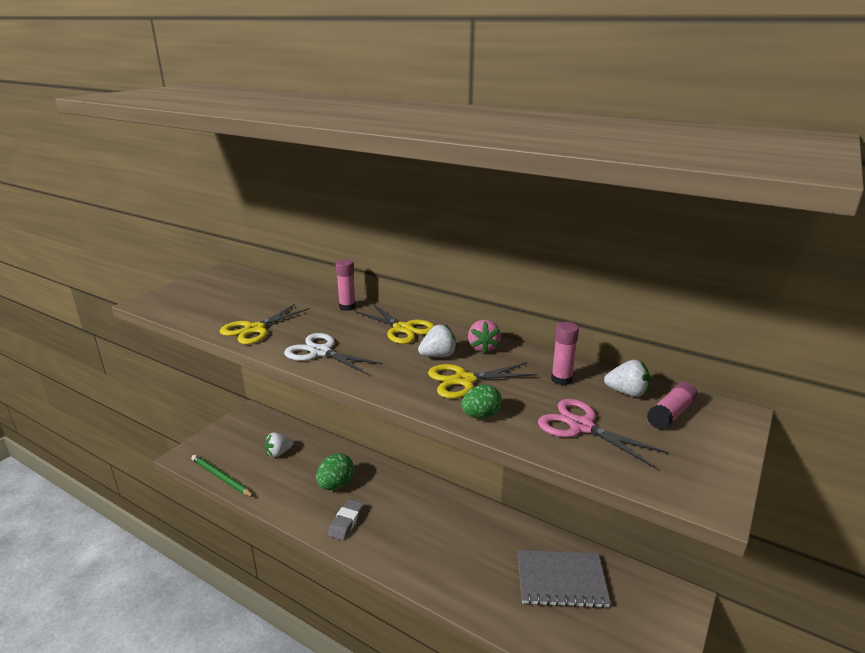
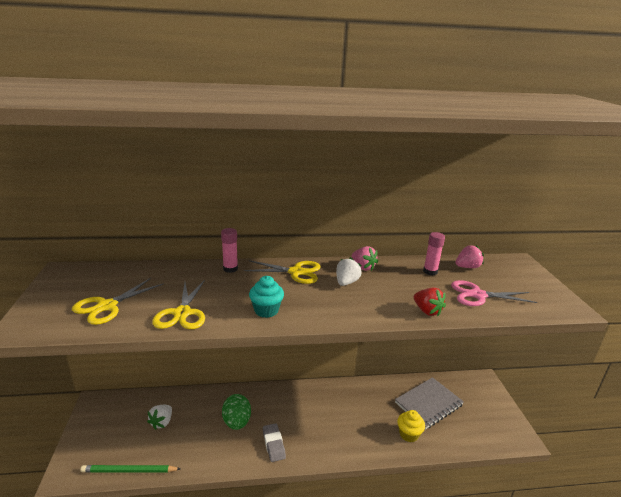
camera: 40 degrees left, 0 degrees up
(320, 352) = (266, 310): white scissors -> turquoise cupcake
(464, 380) = (385, 293): yellow scissors -> yellow scissors (107, 306)
(481, 415) = (427, 311): green egg -> red strawberry
(496, 596) = (408, 434): none -> yellow cupcake
(627, 392) = (467, 267): white strawberry -> pink strawberry
(671, 414) = (499, 271): pink glue stick -> none

